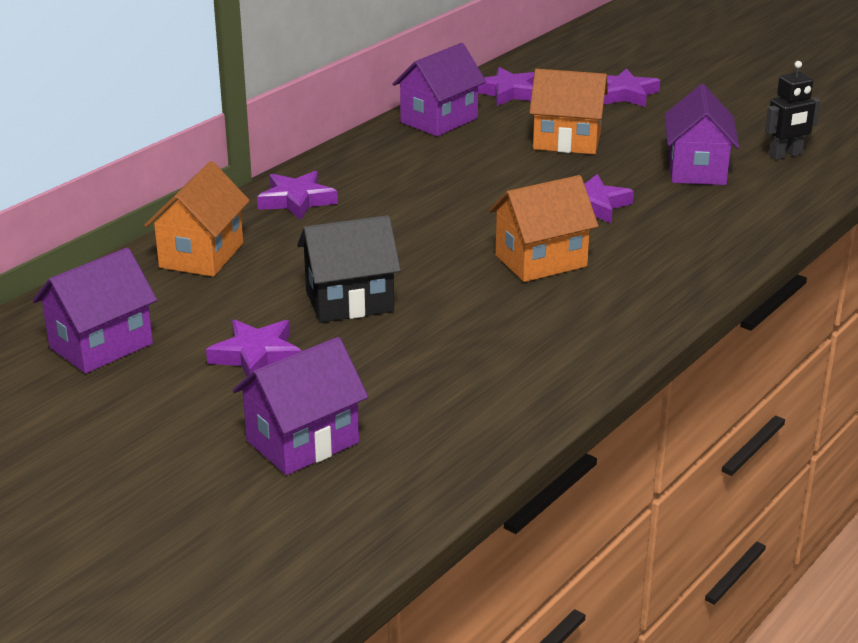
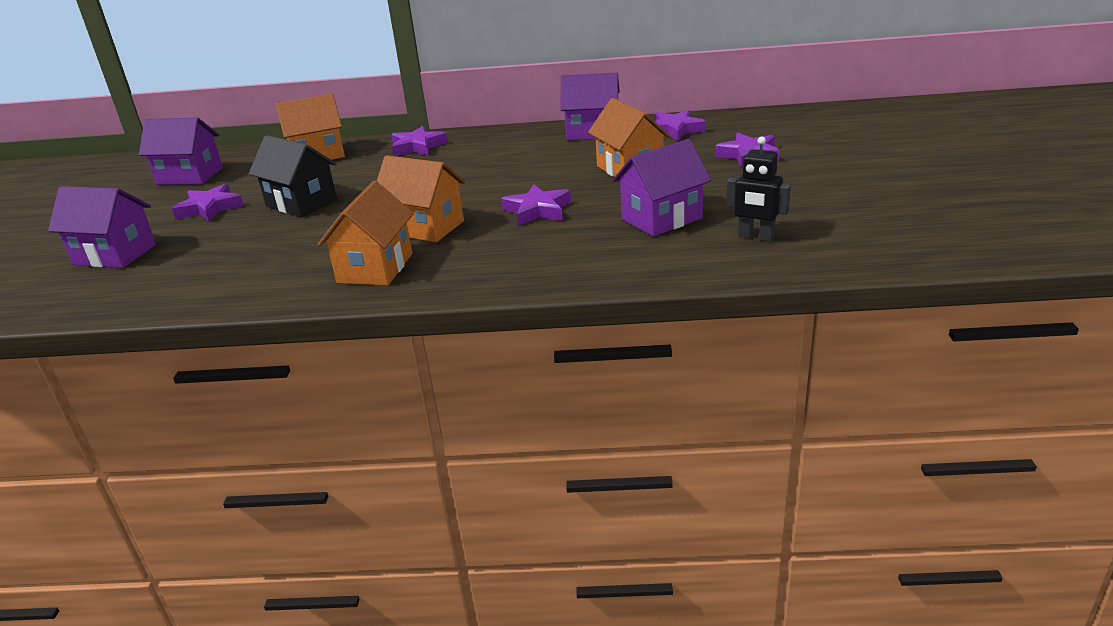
camera: 55 degrees right, 0 degrees up
(599, 309) = (375, 268): none -> orange house

